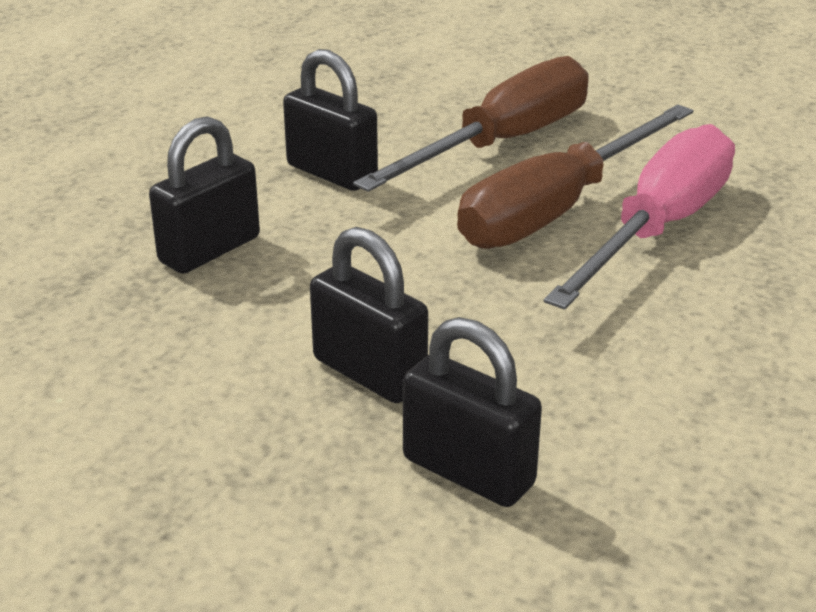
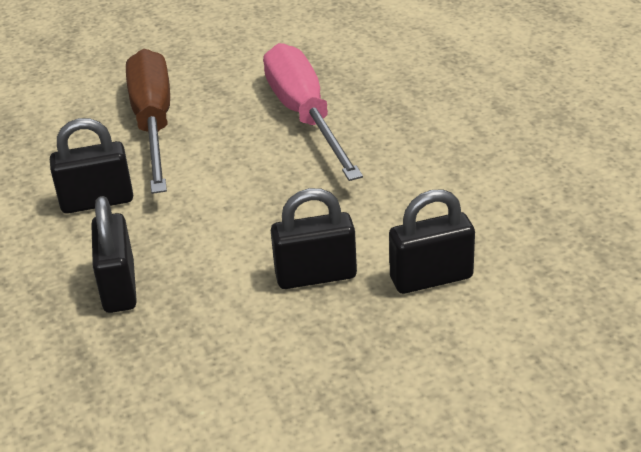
camera: 50 degrees left, 5 degrees up
(556, 209) = (245, 139): brown screwdriver -> none

